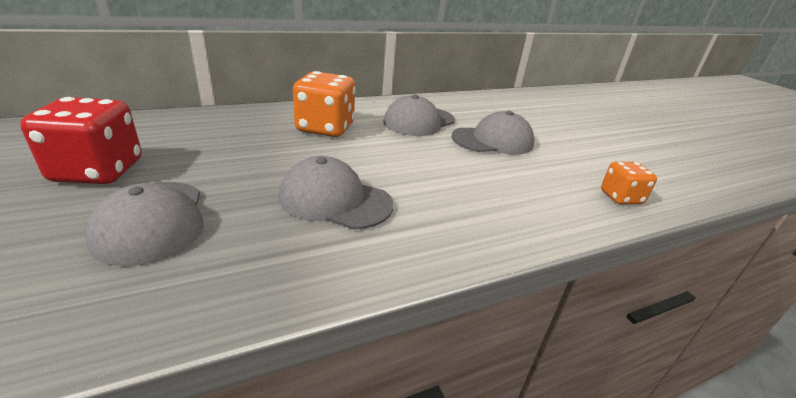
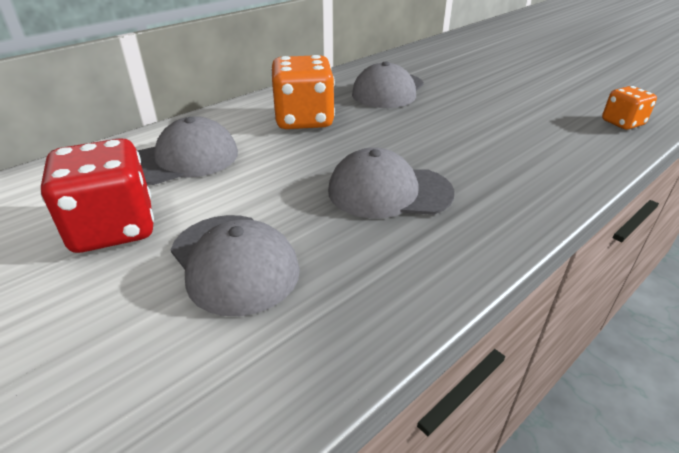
camera: 15 degrees left, 5 degrees up
(493, 140) = (473, 94): grey cap -> grey cap (183, 159)

